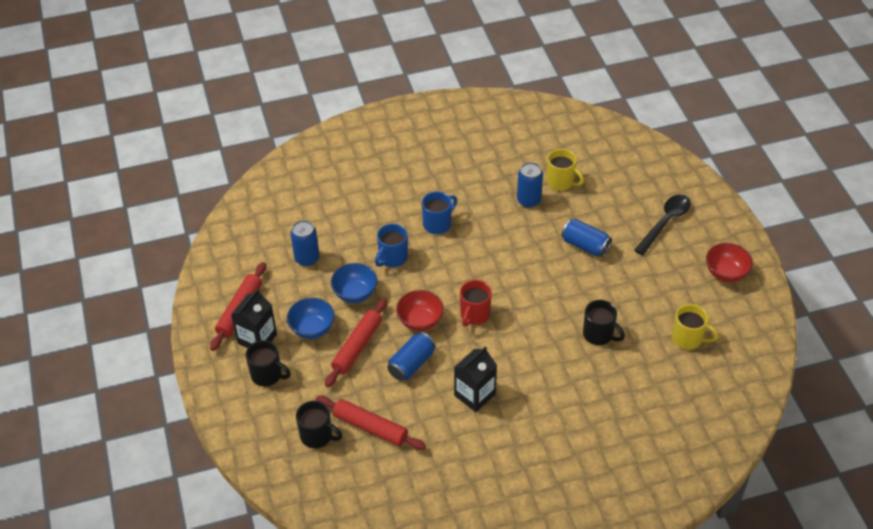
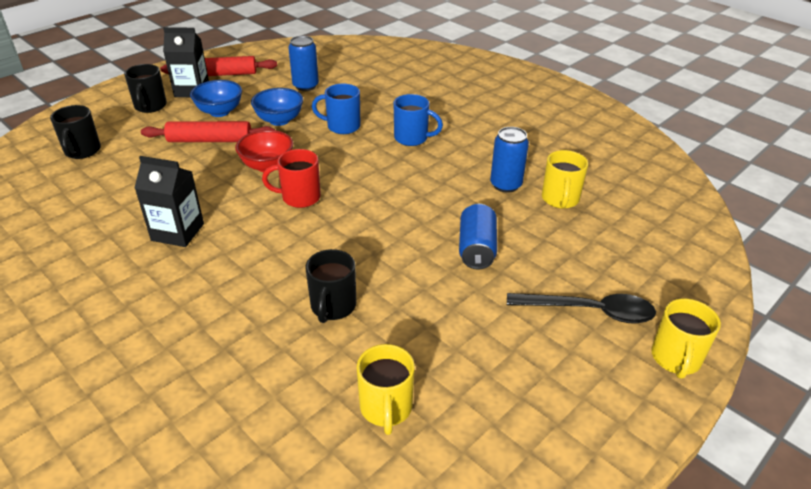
camera: 60 degrees right, 10 degrees down
(370, 427) = (103, 177): red rolling pin -> none
(411, 364) = (203, 177): blue can -> none
(715, 208) = (675, 359): none -> yellow mug
(726, 273) = (556, 414): red bowl -> none

